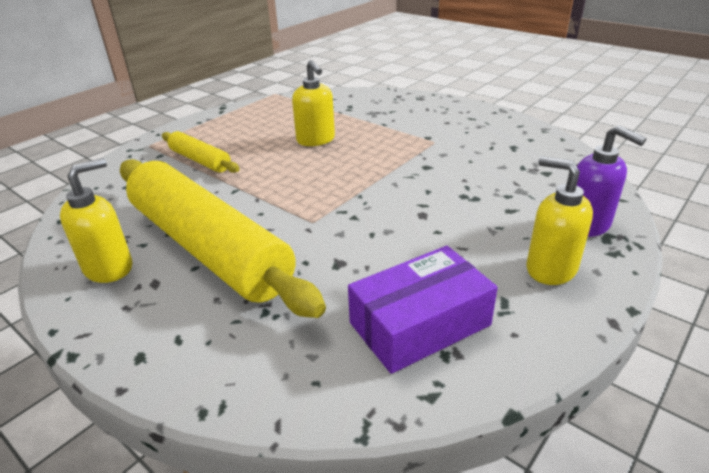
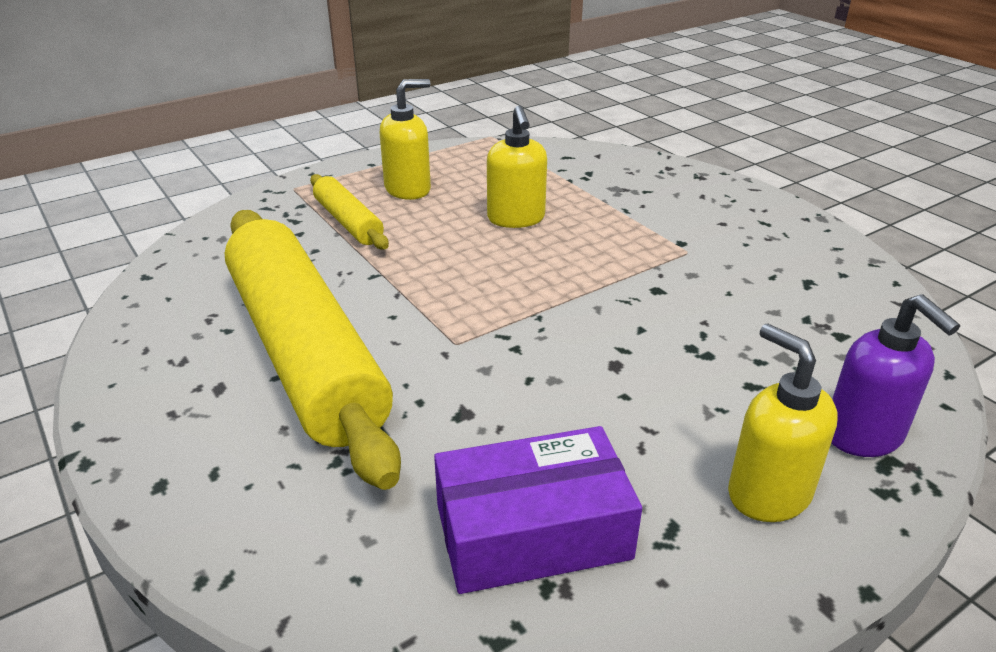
camera: 15 degrees right, 0 degrees up
(109, 268) = (174, 354): yellow soap dispenser -> yellow soap dispenser (408, 189)

